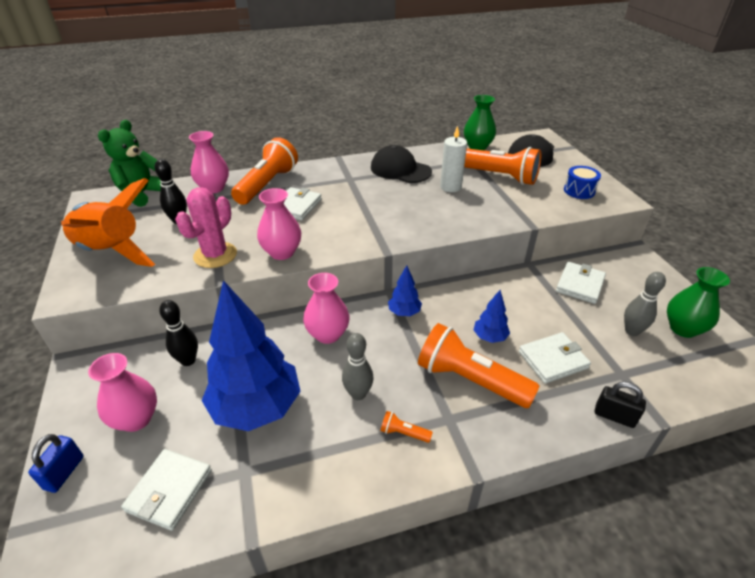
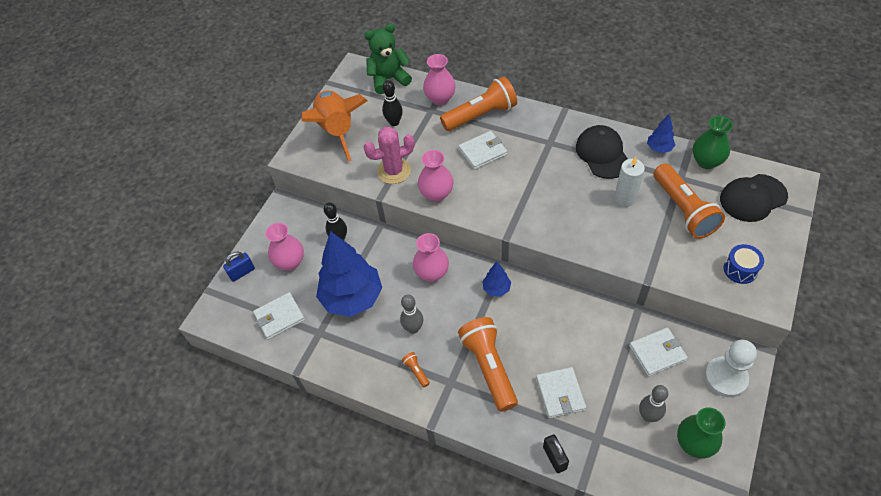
camera: 45 degrees right, 15 degrees up
(489, 337) = (535, 347): blue tree -> blue tree (659, 148)
(553, 360) = (560, 393): white wallet -> white wallet turned 60 degrees clockwise
(639, 273) = (725, 377): none -> white pawn

